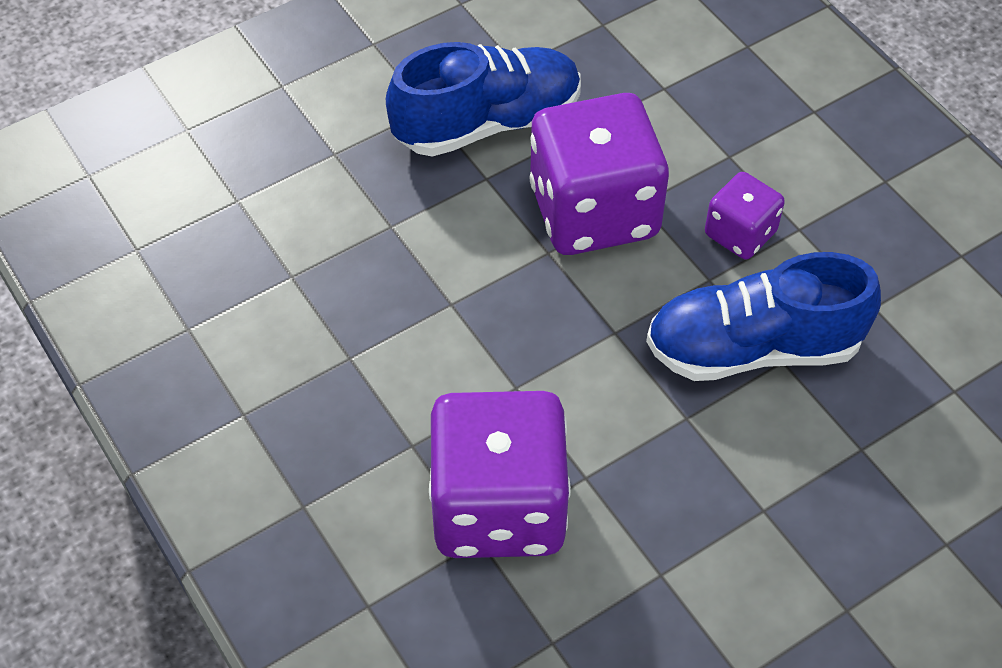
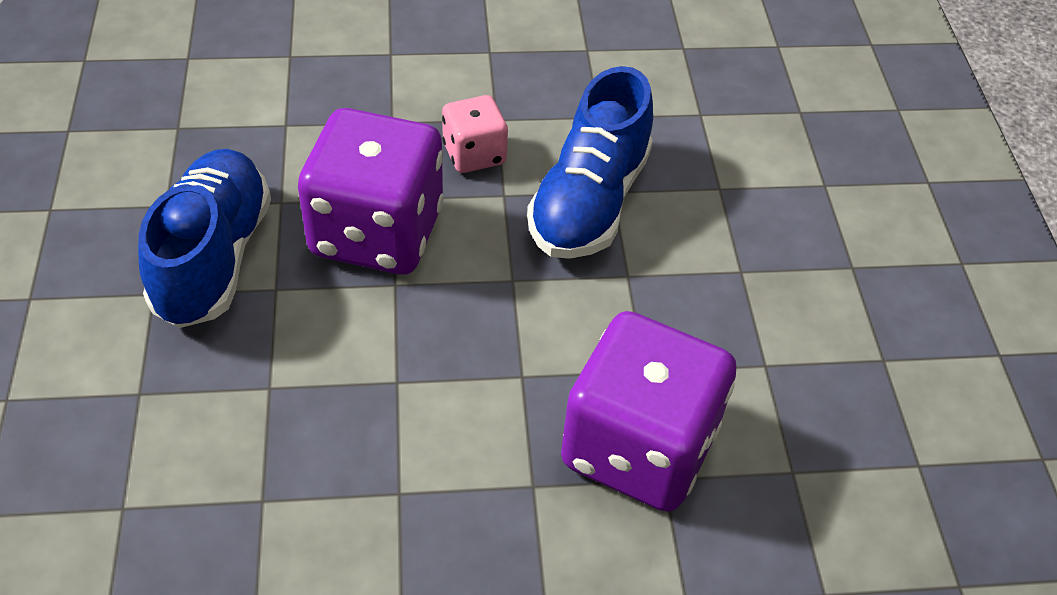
camera: 65 degrees left, 5 degrees down
(740, 234) = (474, 154): purple dice -> pink dice

